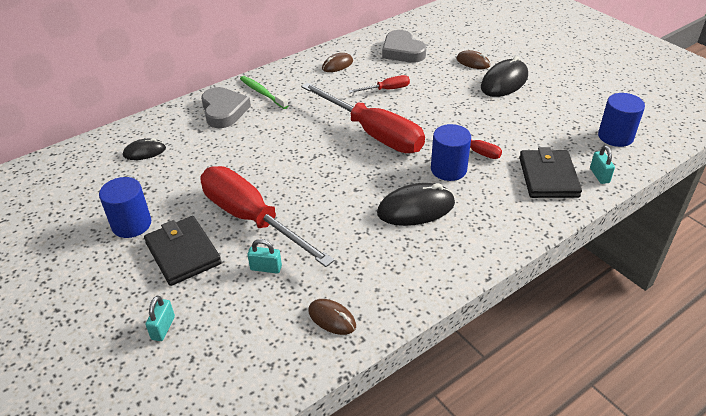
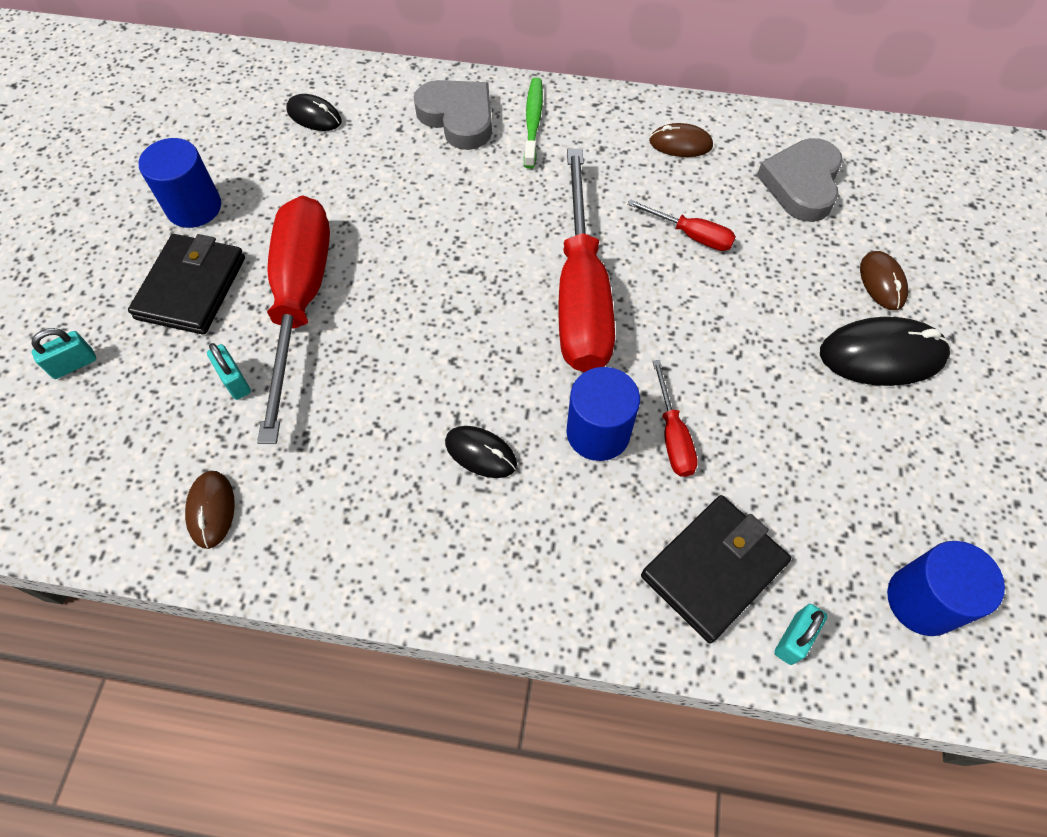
camera: 45 degrees right, 20 degrees up
(224, 111) = (458, 118): grey heart -> grey heart turned 75 degrees counterclockwise
(416, 208) = (480, 453): black mouse -> black mouse, size x0.58

